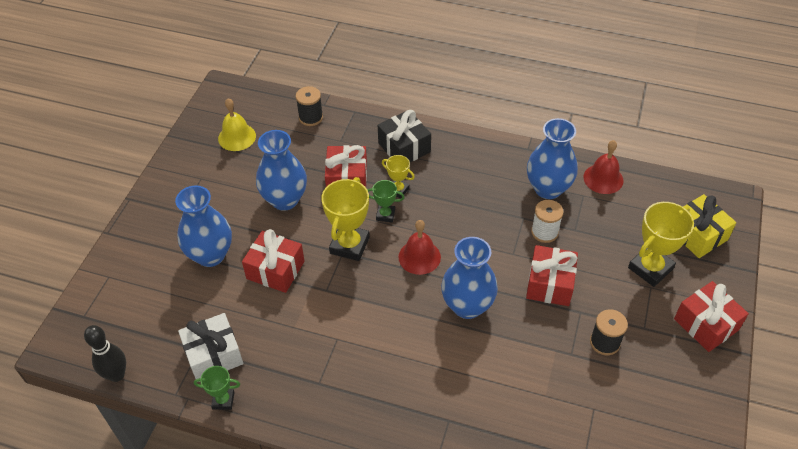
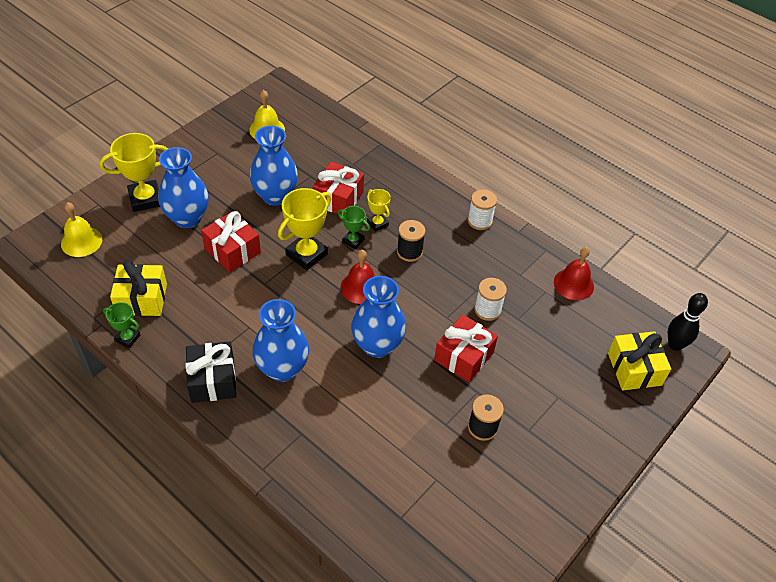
camera: 20 degrees right, 0 degrees up
(114, 322) = (81, 241): none -> yellow bell
(116, 375) = (59, 283): black bowling pin -> black bowling pin (675, 345)
(214, 355) = (142, 299): white gift -> yellow gift
(311, 117) = (339, 135): black spool -> black spool (409, 252)
(404, 147) = (405, 190): black gift -> black gift (213, 380)
(488, 152) = (479, 221): none -> white spool
(548, 188) = (515, 273): blue vase -> blue vase (282, 368)
(650, 268) = (568, 380): yellow trophy -> yellow trophy (145, 199)
(706, 324) = (590, 452): red gift -> none

